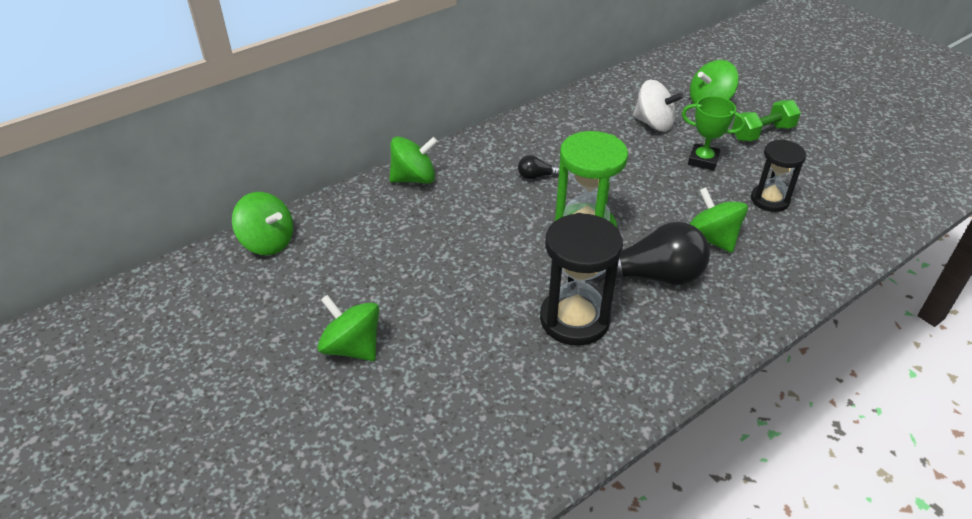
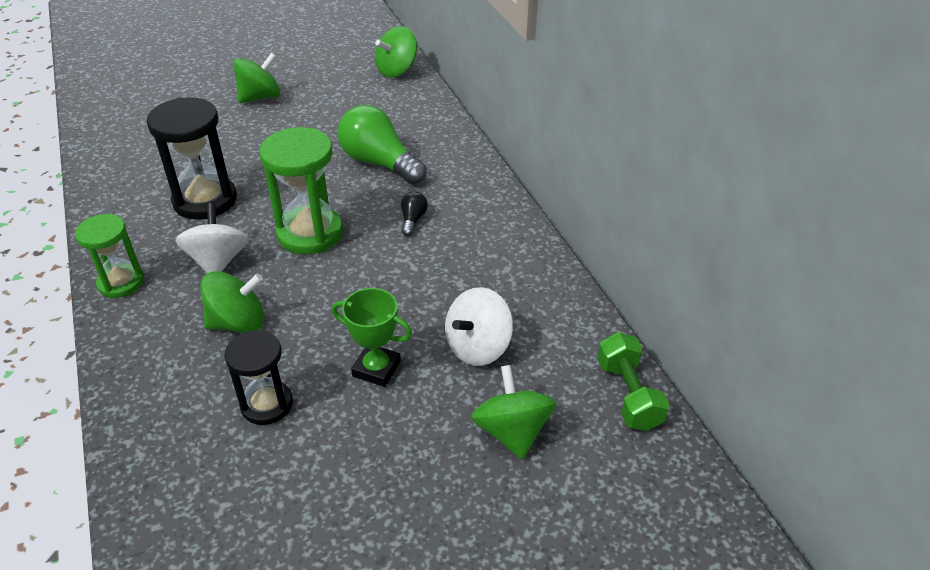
camera: 105 degrees right, 0 degrees up
(414, 178) = (446, 144): green spinning top -> none
(460, 213) = (379, 163): none -> green light bulb
(653, 276) = (218, 261): black light bulb -> white spinning top
(703, 160) = (376, 369): green trophy -> green trophy turned 75 degrees clockwise
(720, 332) = (121, 283): none -> green hourglass
(762, 133) = (409, 465): green dumbbell -> green dumbbell (628, 394)

